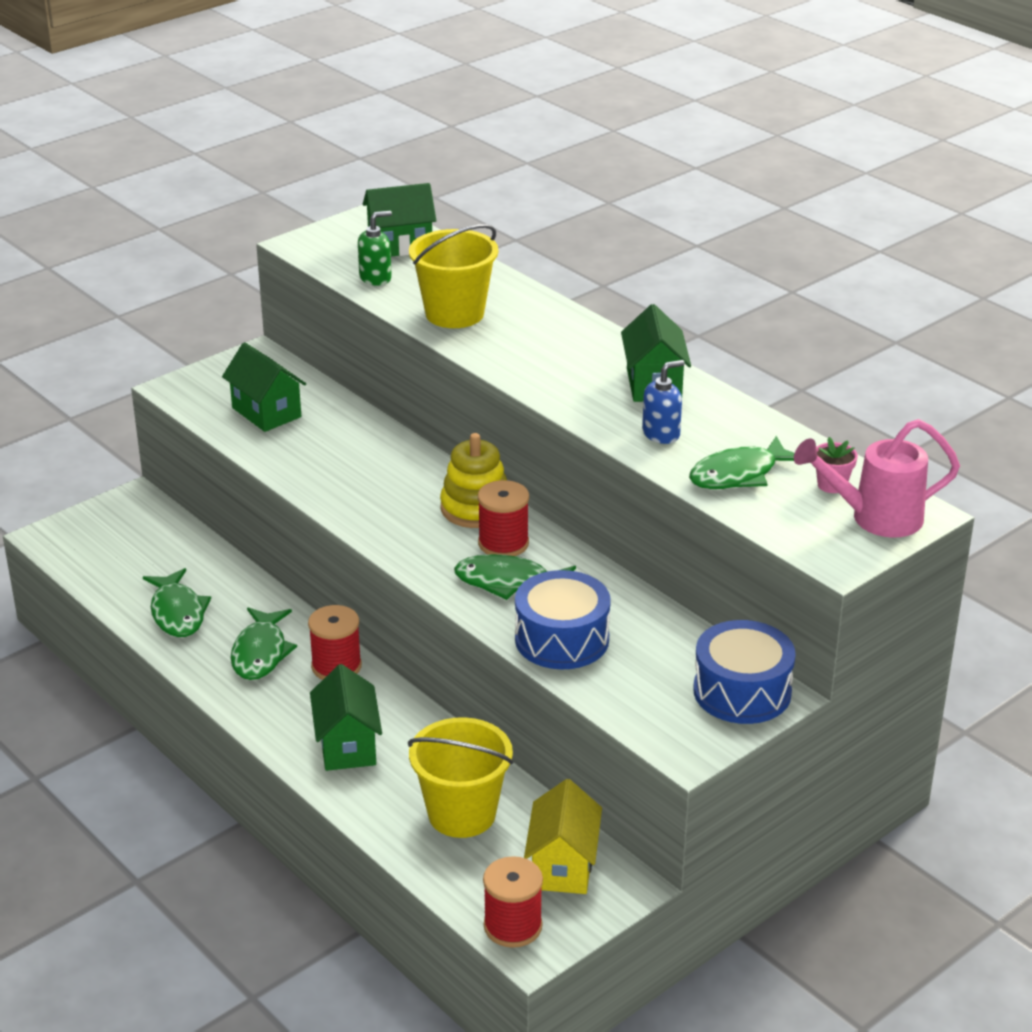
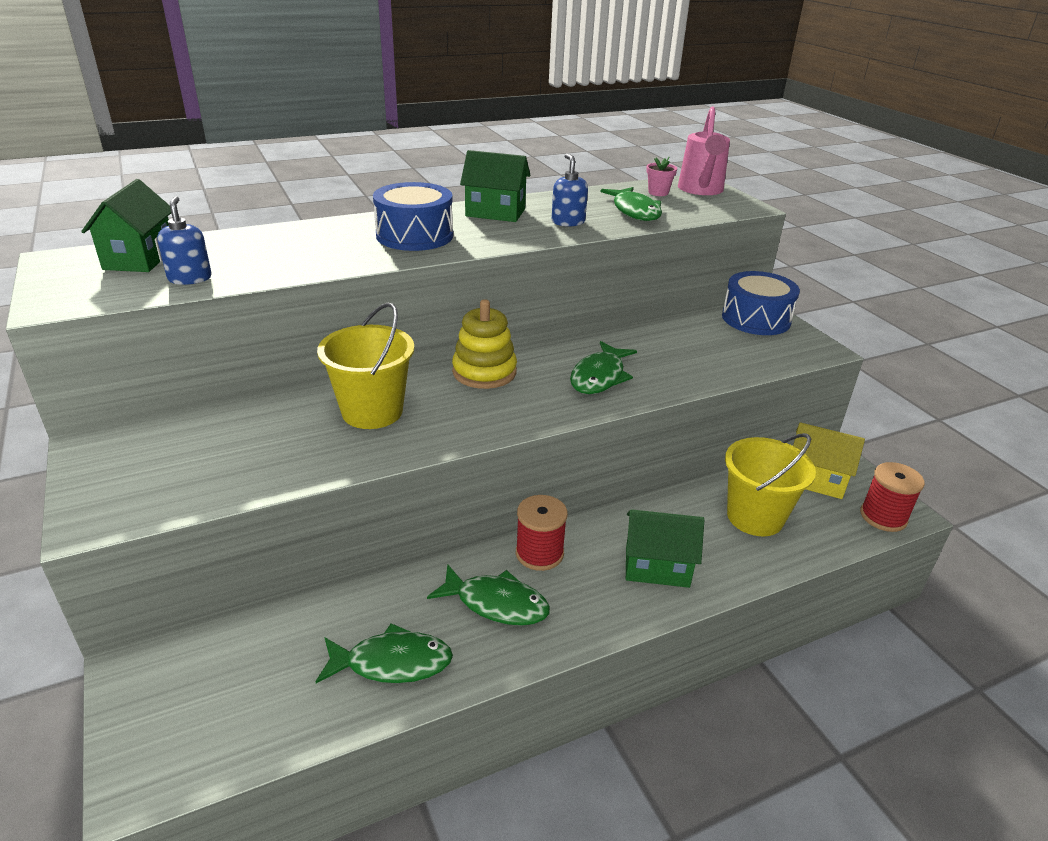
camera: 75 degrees left, 0 degrees up
(266, 412) = (219, 459): green house -> none
(375, 278) = (190, 278): green soap dispenser -> blue soap dispenser
(454, 314) = (307, 257): yellow bucket -> yellow bucket (372, 411)
(503, 543) = (543, 369): red spool -> none
(562, 639) = (683, 369): blue drum -> blue drum (414, 235)

